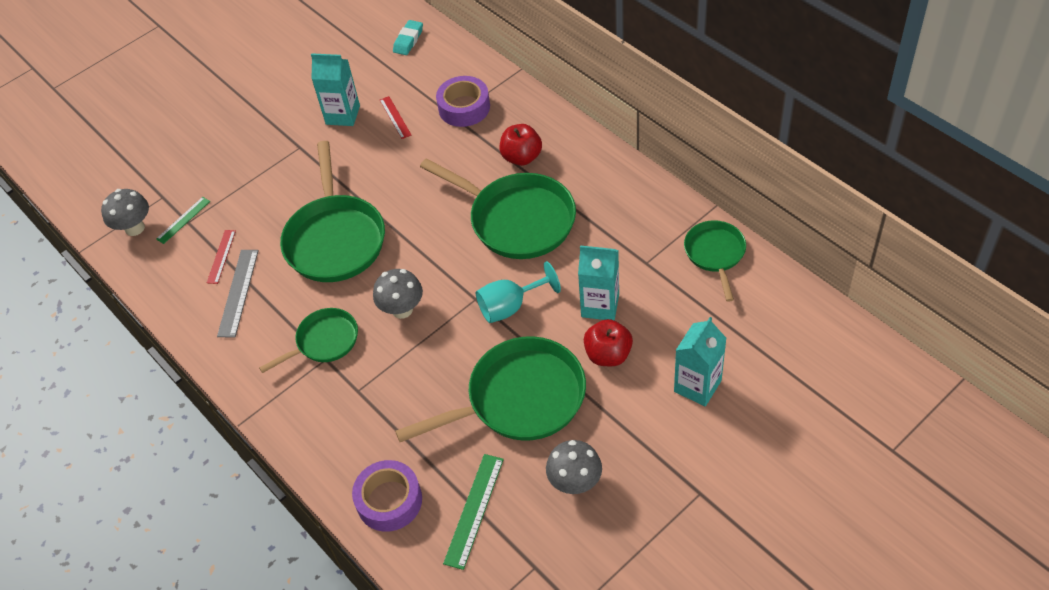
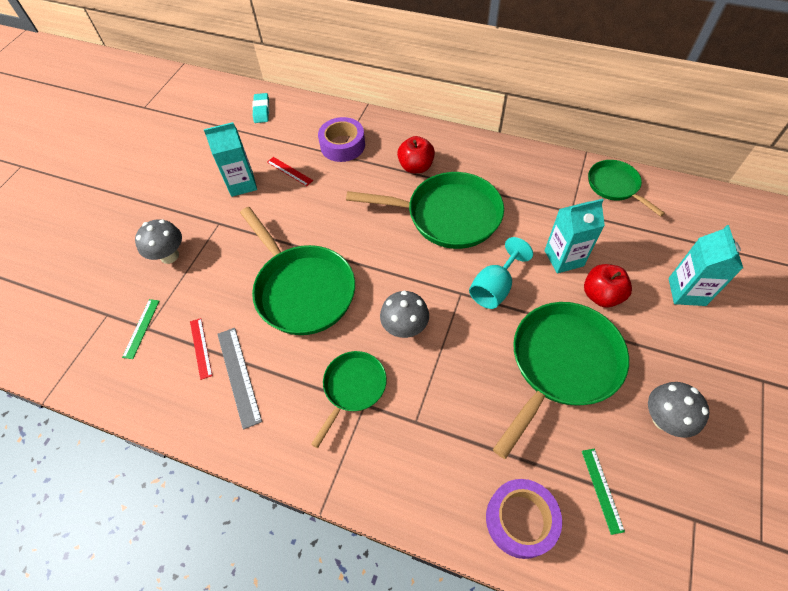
camera: 30 degrees left, 5 degrees up
(134, 228) = (93, 355): grey mushroom -> grey mushroom (169, 256)
(474, 510) = (602, 490): green ruler -> green ruler, size x0.64

